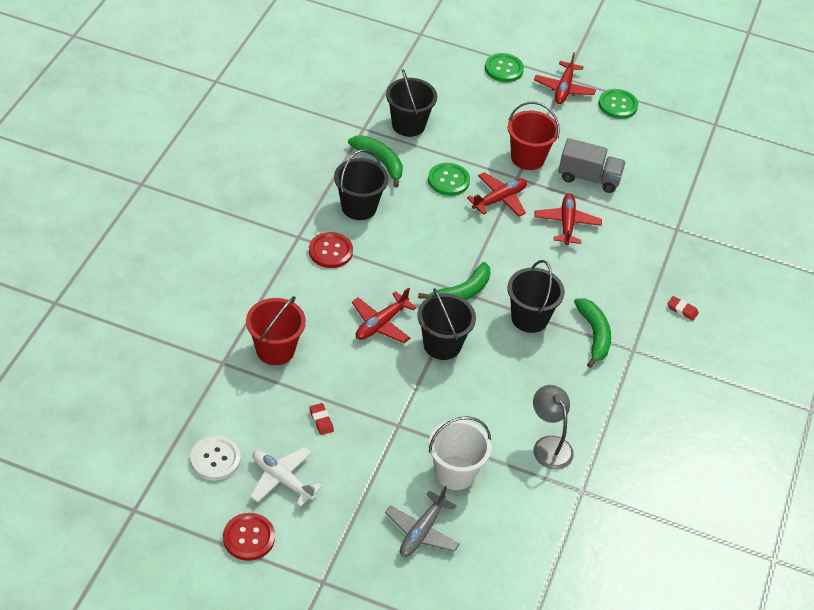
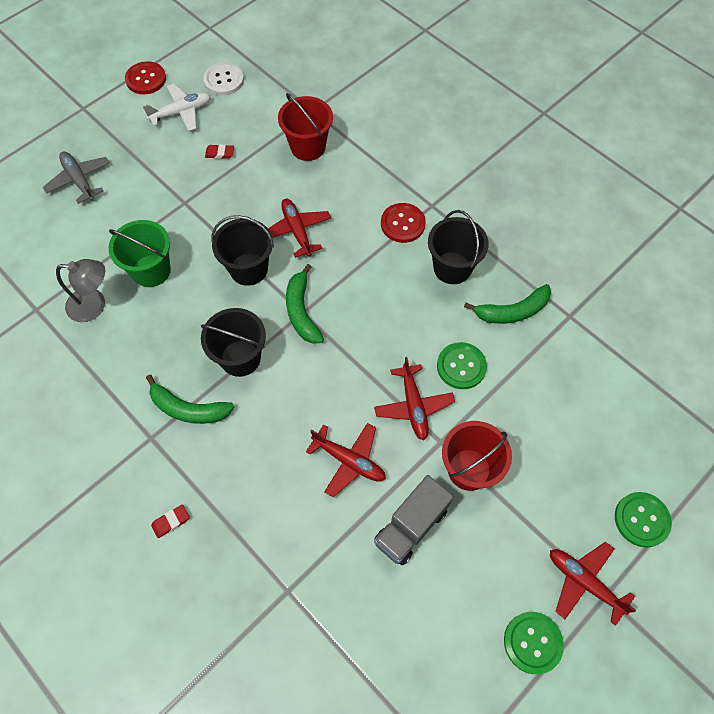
camera: 120 degrees right, 15 degrees up
(408, 125) = (563, 362): black bucket -> none
(455, 473) = (114, 223): white bucket -> none
(487, 418) = (151, 270): none -> green bucket

